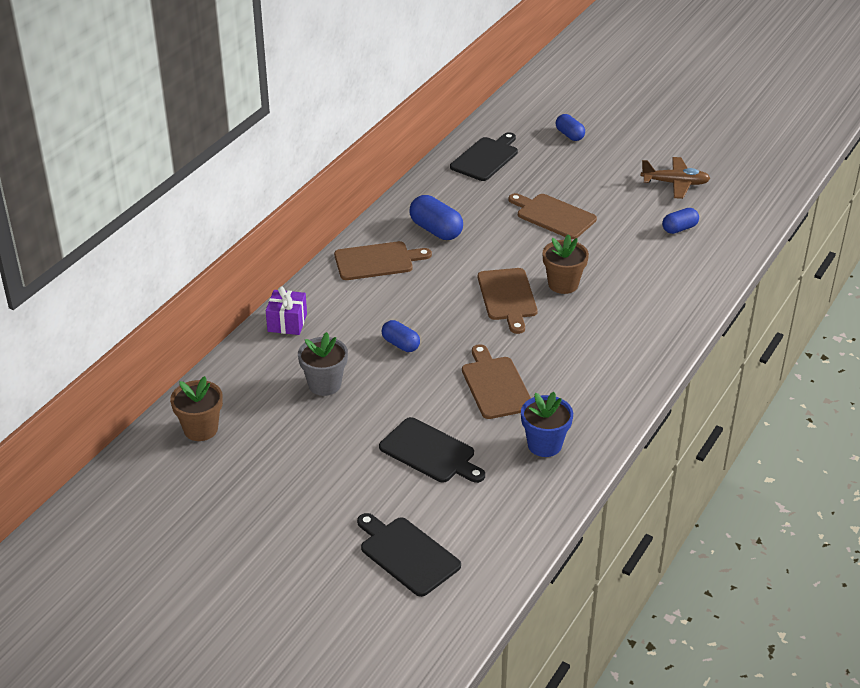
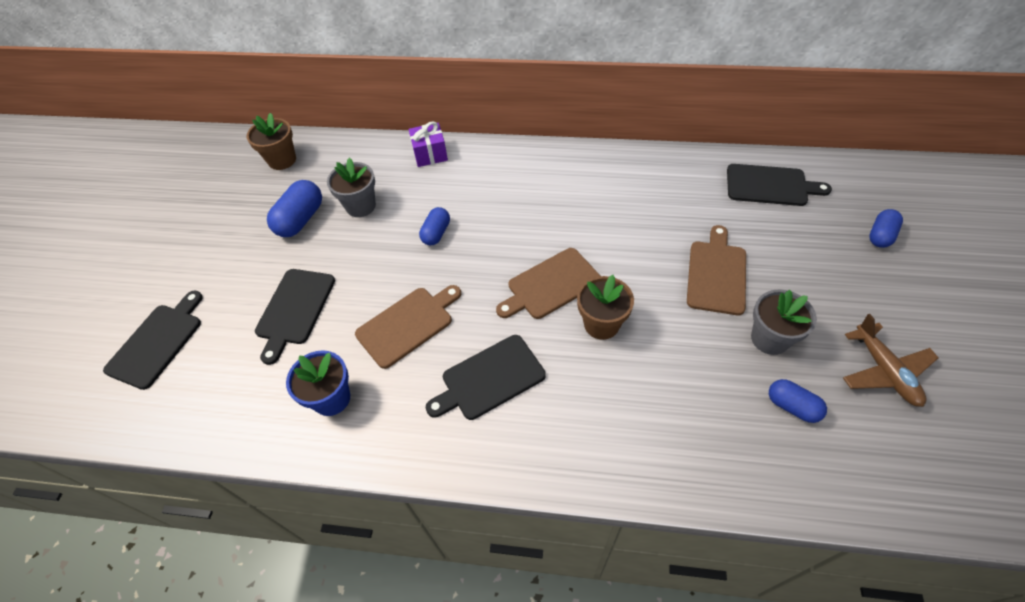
camera: 70 degrees right, 15 degrees up
(377, 261) = (546, 174): brown cutting board -> none
(436, 230) = (620, 194): blue capsule -> blue capsule (301, 219)
(577, 354) = (489, 379): none -> black cutting board
(623, 216) = (769, 339): none -> grey flower pot

